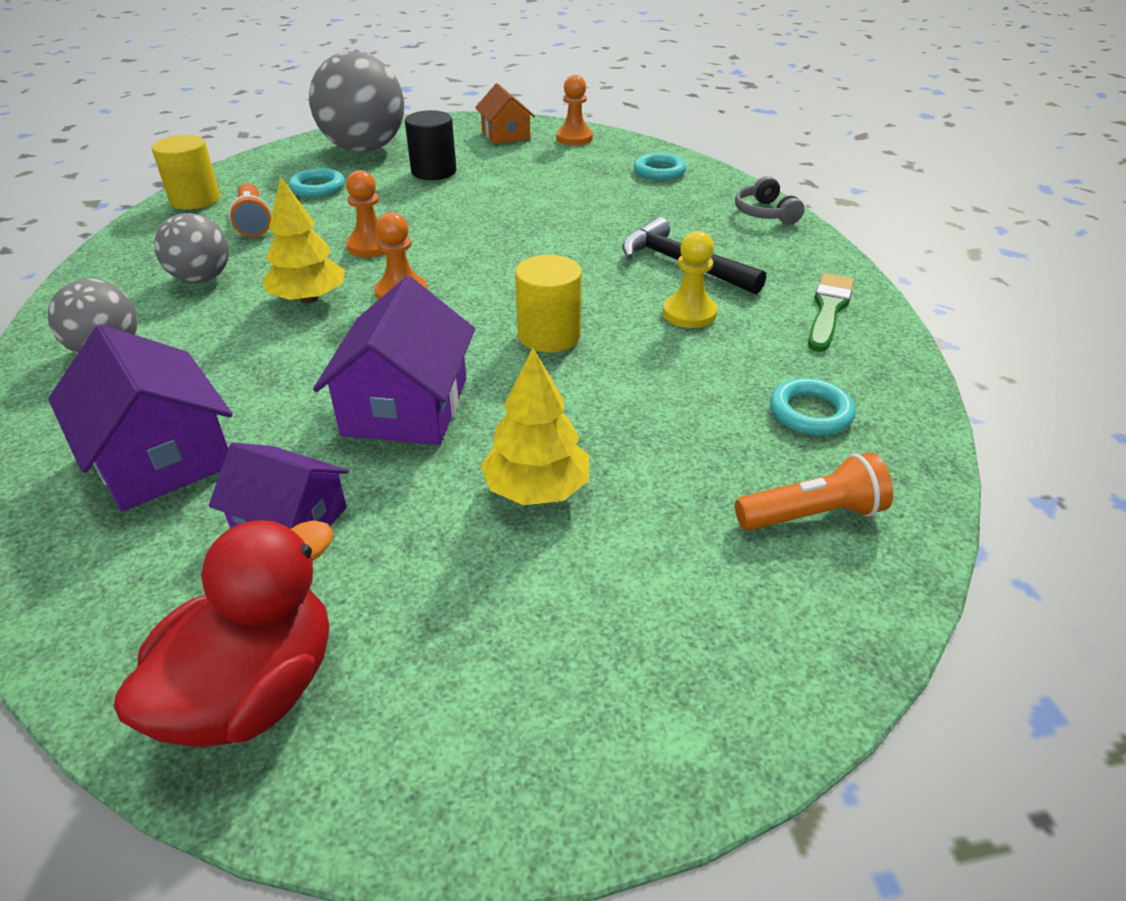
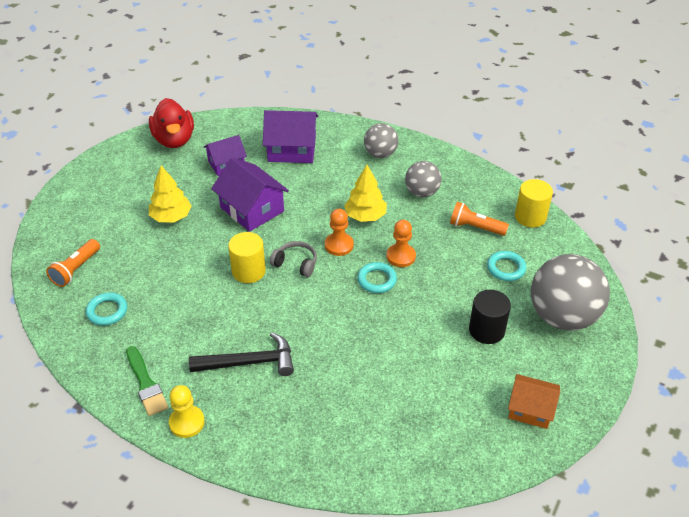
camera: 130 degrees right, 5 degrees up
(574, 138) = (486, 447): orange pawn -> none
(659, 171) = (375, 451): turquoise ring -> turquoise ring (377, 280)
(689, 313) = (207, 329): yellow pawn -> yellow pawn (187, 422)
(765, 213) = (257, 455): grey headphones -> grey headphones (296, 263)

